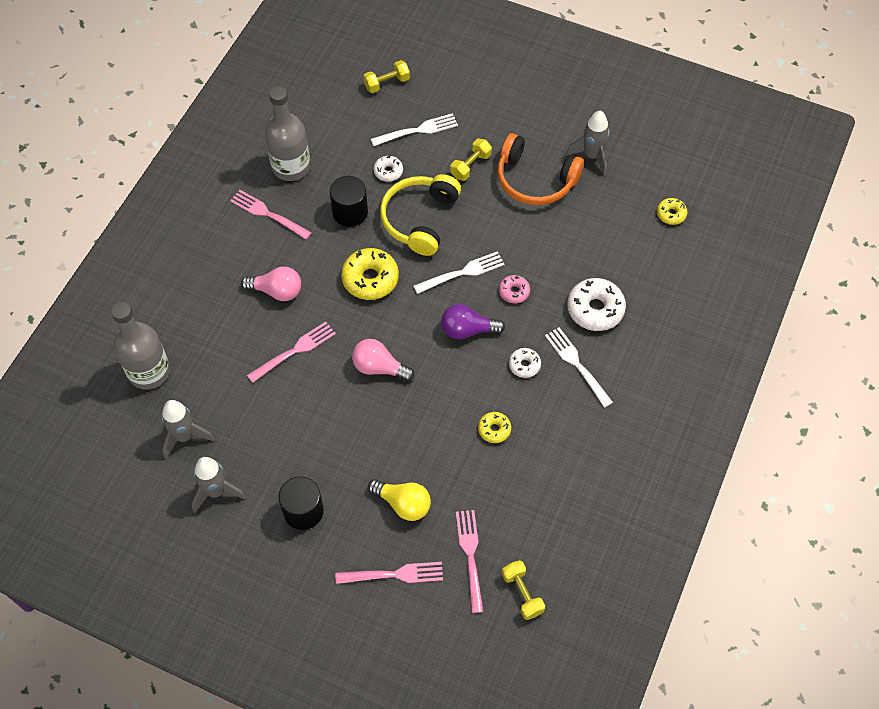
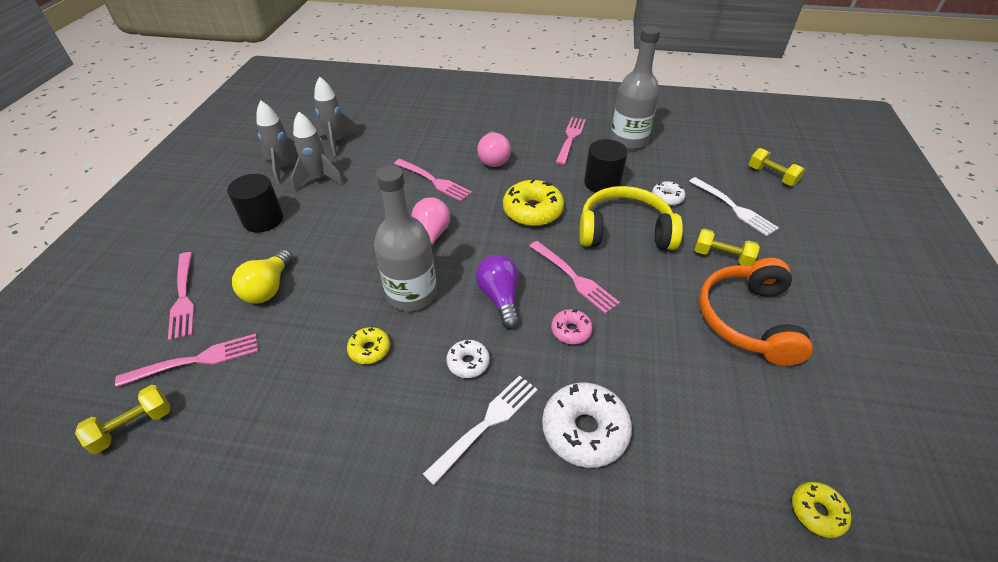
camera: 75 degrees right, 15 degrees down
(149, 371) = (393, 115): grey bottle -> grey bottle (412, 294)
(462, 273) = (574, 278): white fork -> pink fork
(592, 156) = (835, 376): grey rocket -> grey rocket (319, 179)

